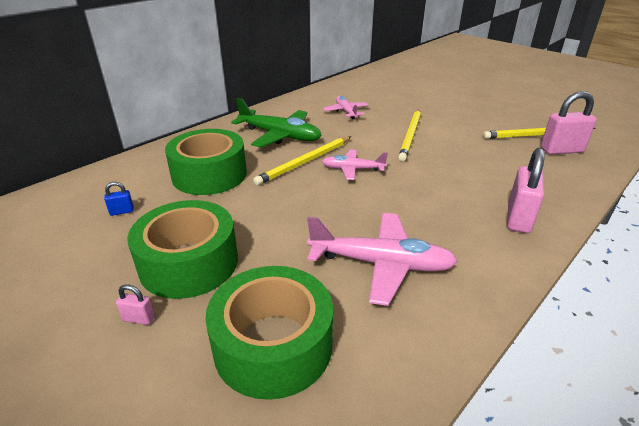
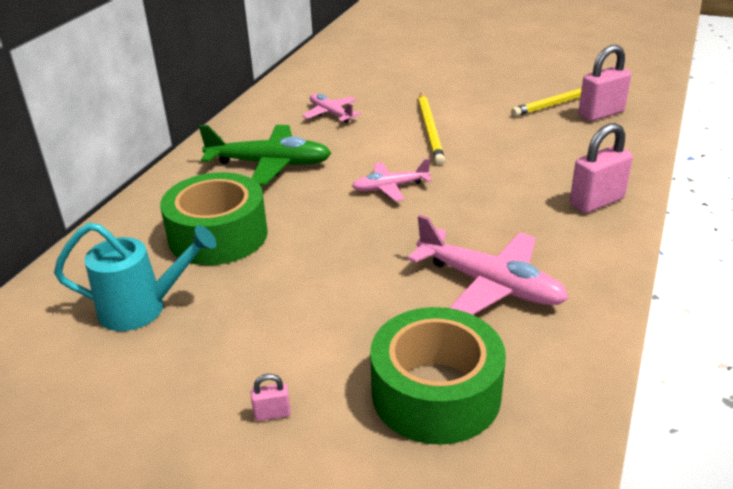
camera: 20 degrees left, 0 degrees up
(122, 211) = (142, 308): blue padlock -> turquoise watering can
(189, 263) = (280, 342): green tape -> none
(305, 162) = (327, 192): yellow pencil -> none
(381, 264) = (490, 284): pink plane -> pink plane turned 45 degrees clockwise
(518, 219) = (596, 202): pink padlock -> pink padlock turned 60 degrees clockwise

